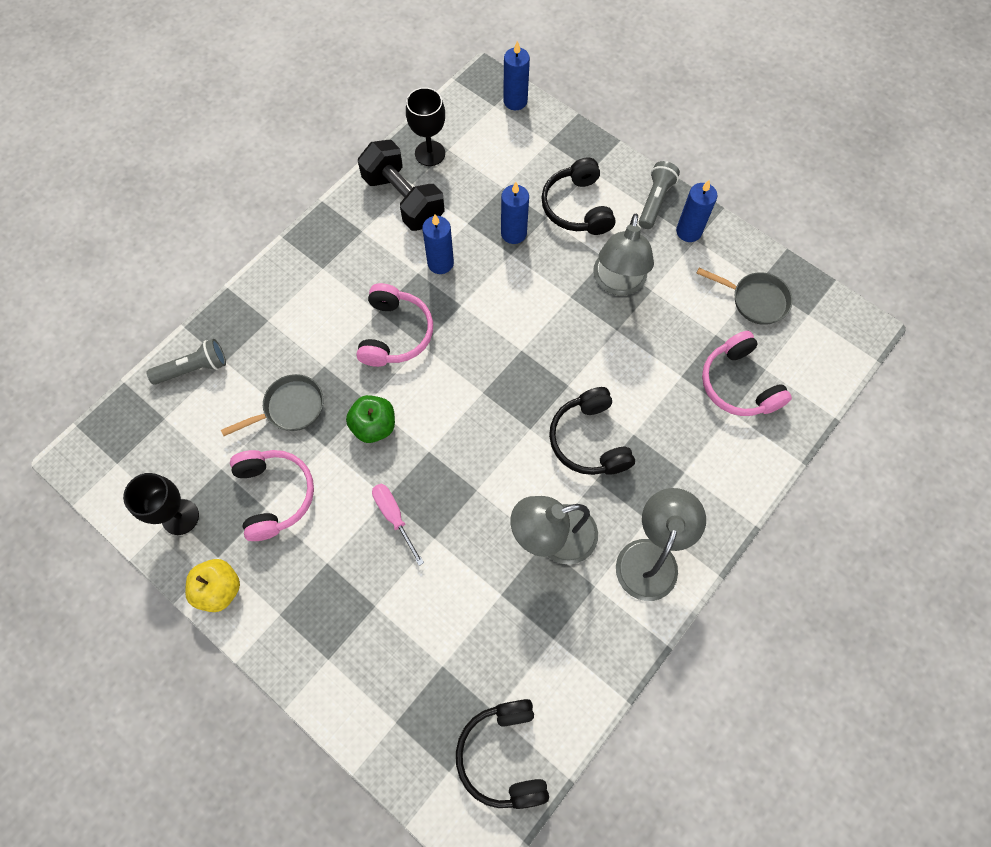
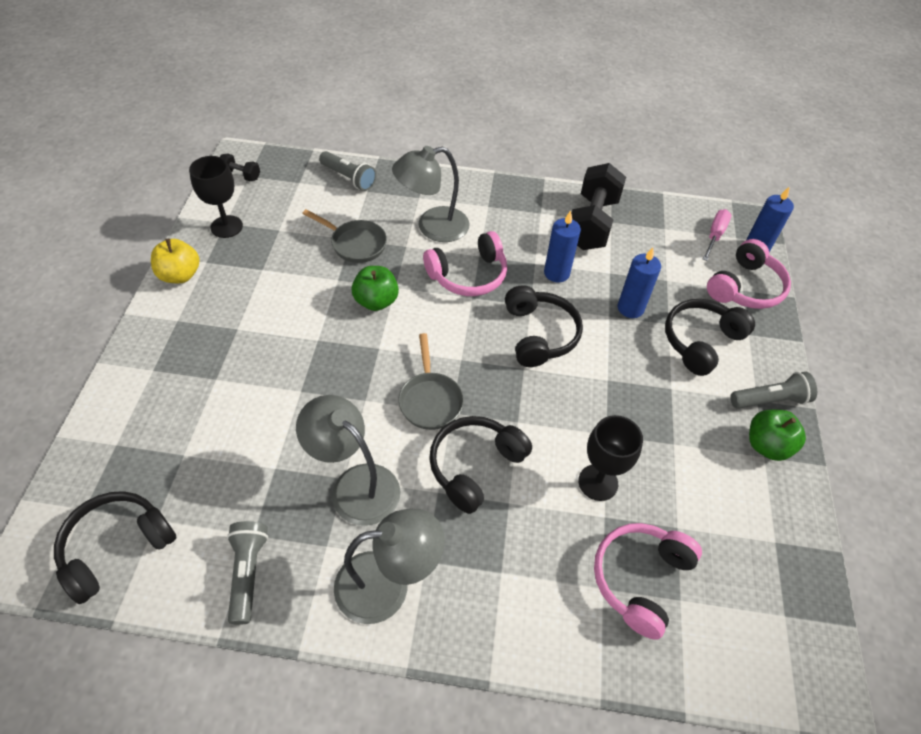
camera: 55 degrees right, 15 degrees down
(110, 470) = (241, 175): none -> black dumbbell
(275, 495) = (276, 270): pink headphones -> pink headphones (745, 287)
(394, 517) = (303, 353): pink screwdriver -> pink screwdriver (715, 235)
(430, 153) = (649, 219): black goblet -> black goblet (598, 482)
(496, 317) = (539, 334): none -> black headphones
(585, 656) = (248, 573): none -> grey flashlight
(618, 283) = (655, 411): grey lamp -> grey lamp (432, 227)
(688, 231) = (767, 445): blue candle -> green apple
(755, 300) = (750, 548): grey pan -> grey pan (430, 400)

